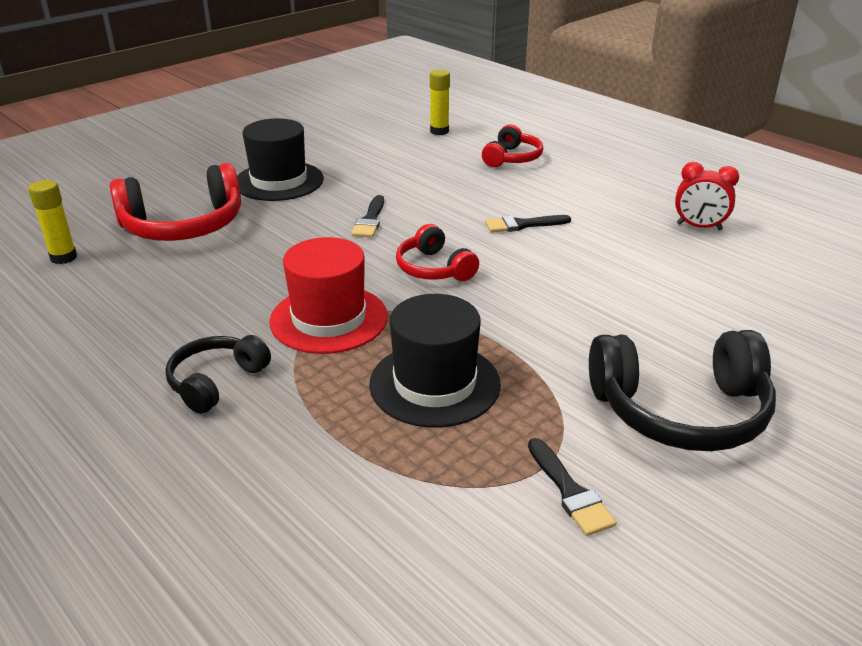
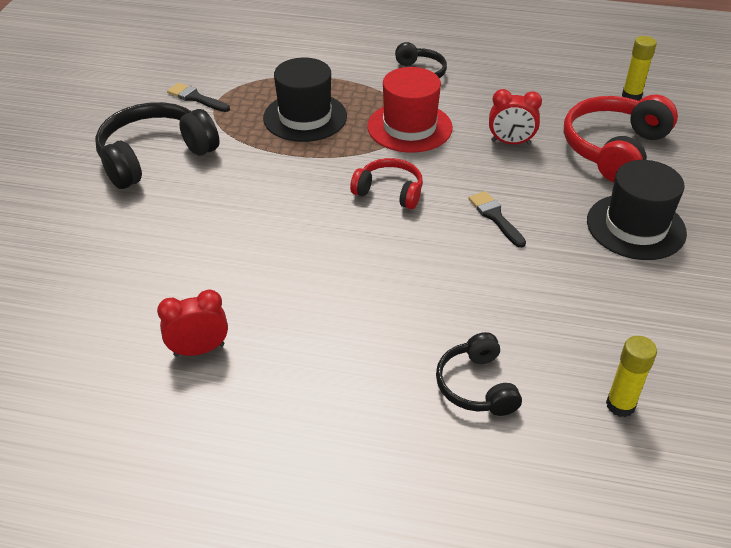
camera: 145 degrees right, 10 degrees up
(257, 264) = (510, 142): none -> red clock
(512, 158) = (476, 386): red headphones -> black headphones
(522, 225) = (366, 272): black brush -> none

